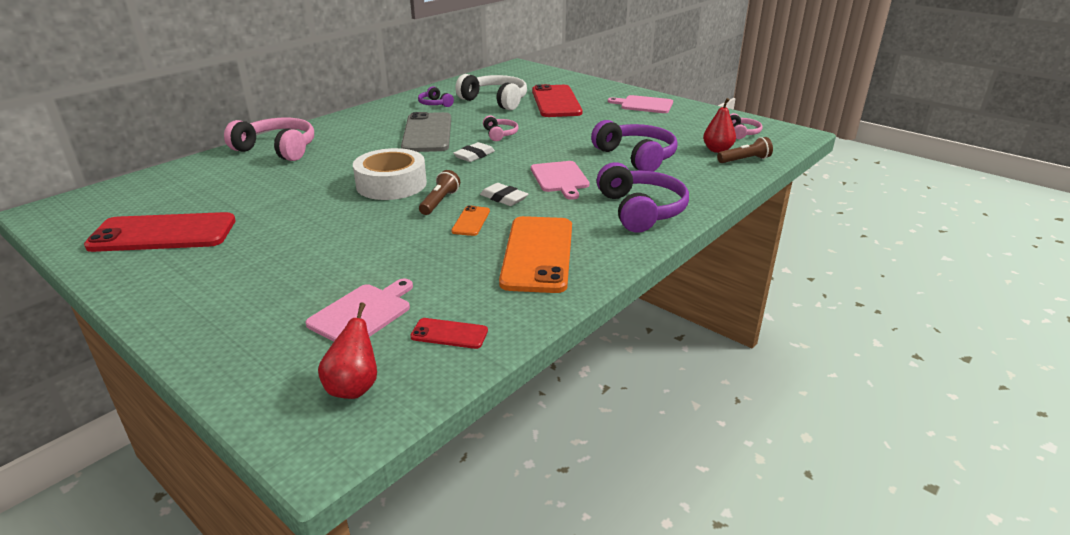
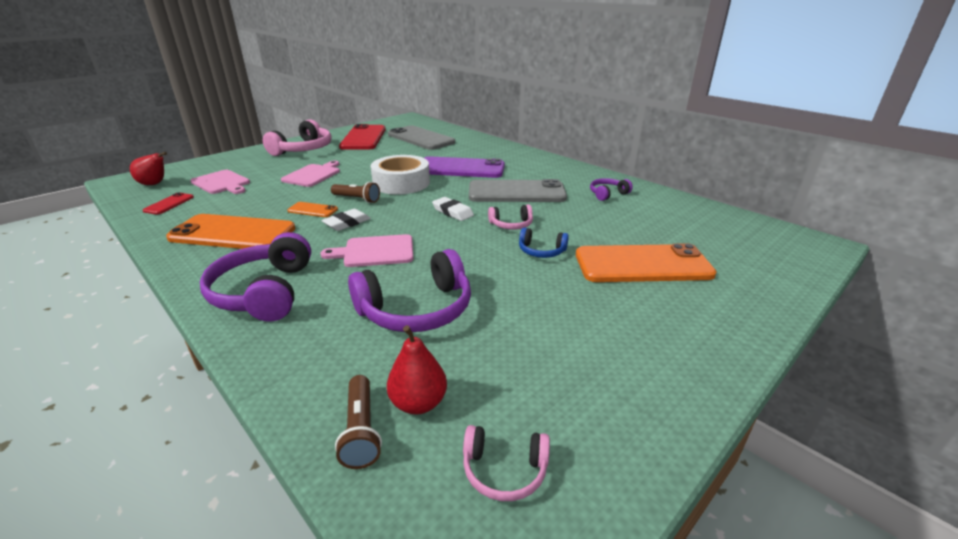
camera: 95 degrees right, 0 degrees up
(200, 189) = (421, 138): none -> grey phone
(277, 149) = (484, 149): pink headphones -> pink headphones (303, 149)
(349, 158) = (461, 168): none -> purple phone
(495, 101) = (630, 224): white headphones -> none
(544, 125) = (541, 251): none -> blue headphones
(556, 102) = (642, 265): red phone -> orange phone
(640, 210) = (264, 292): purple headphones -> purple headphones turned 90 degrees clockwise
(644, 105) = (659, 350): pink cutting board -> pink cutting board (313, 175)

